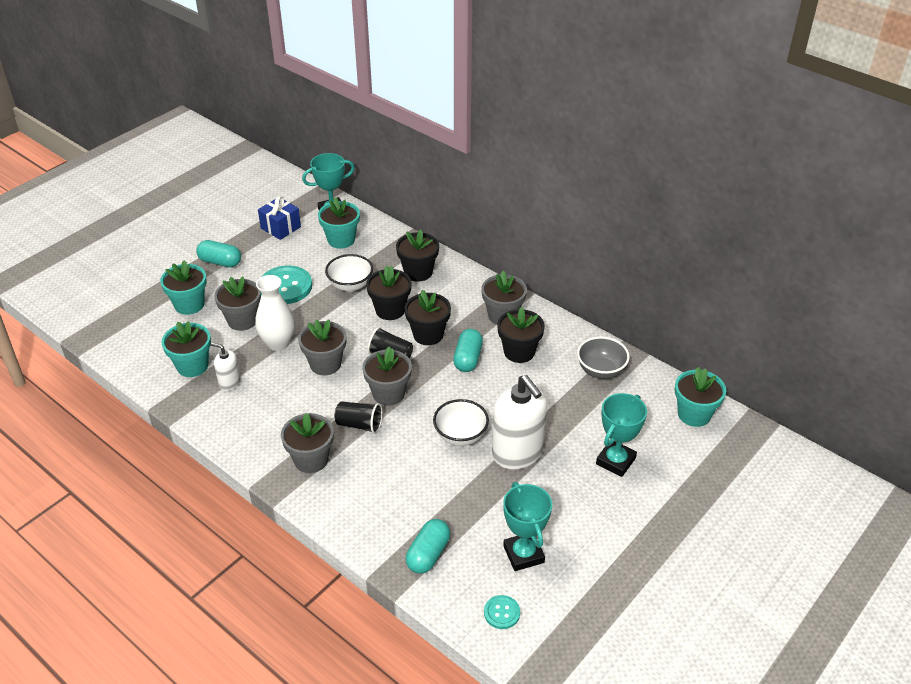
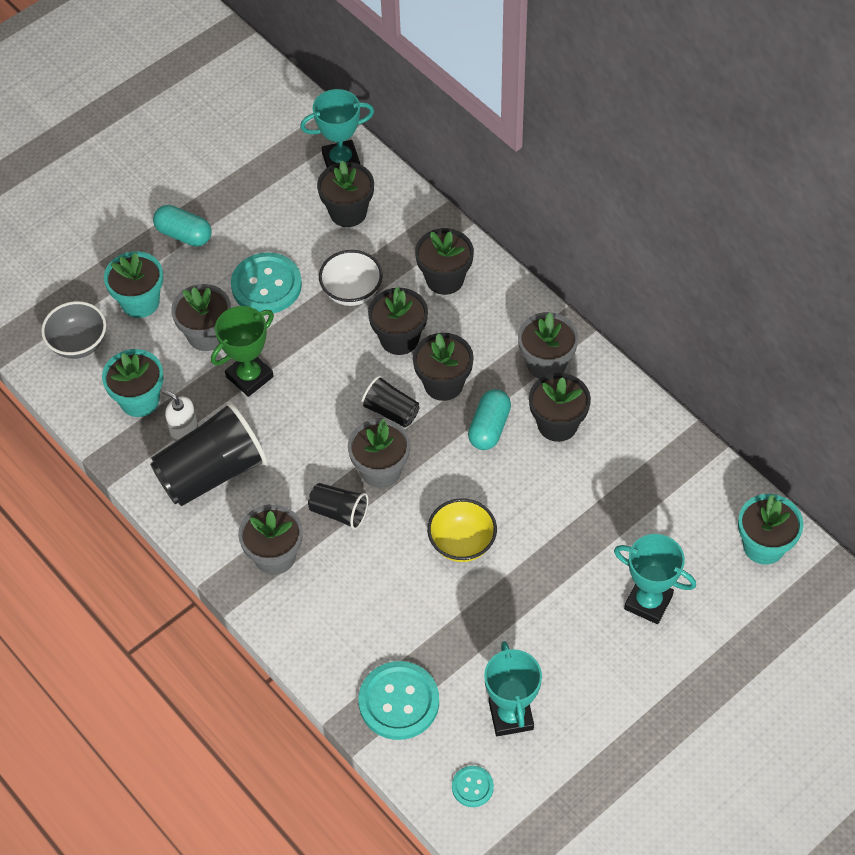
camera: 10 degrees right, 15 degrees up
(254, 408) = (212, 472): none -> black cup
(278, 343) = (249, 377): white vase -> green trophy
(280, 227) = (268, 182): blue gift -> none
(325, 364) = (306, 416): grey flower pot -> none
(341, 240) = (348, 212): turquoise flower pot -> black flower pot
(428, 554) = (399, 701): turquoise capsule -> turquoise button
(460, 436) = (462, 543): white bowl -> yellow bowl
(517, 453) = (528, 576): white soap dispenser -> none
(601, 371) = (658, 465): grey bowl -> grey bowl (79, 344)
(615, 461) = (648, 602): turquoise trophy -> turquoise trophy turned 75 degrees clockwise

